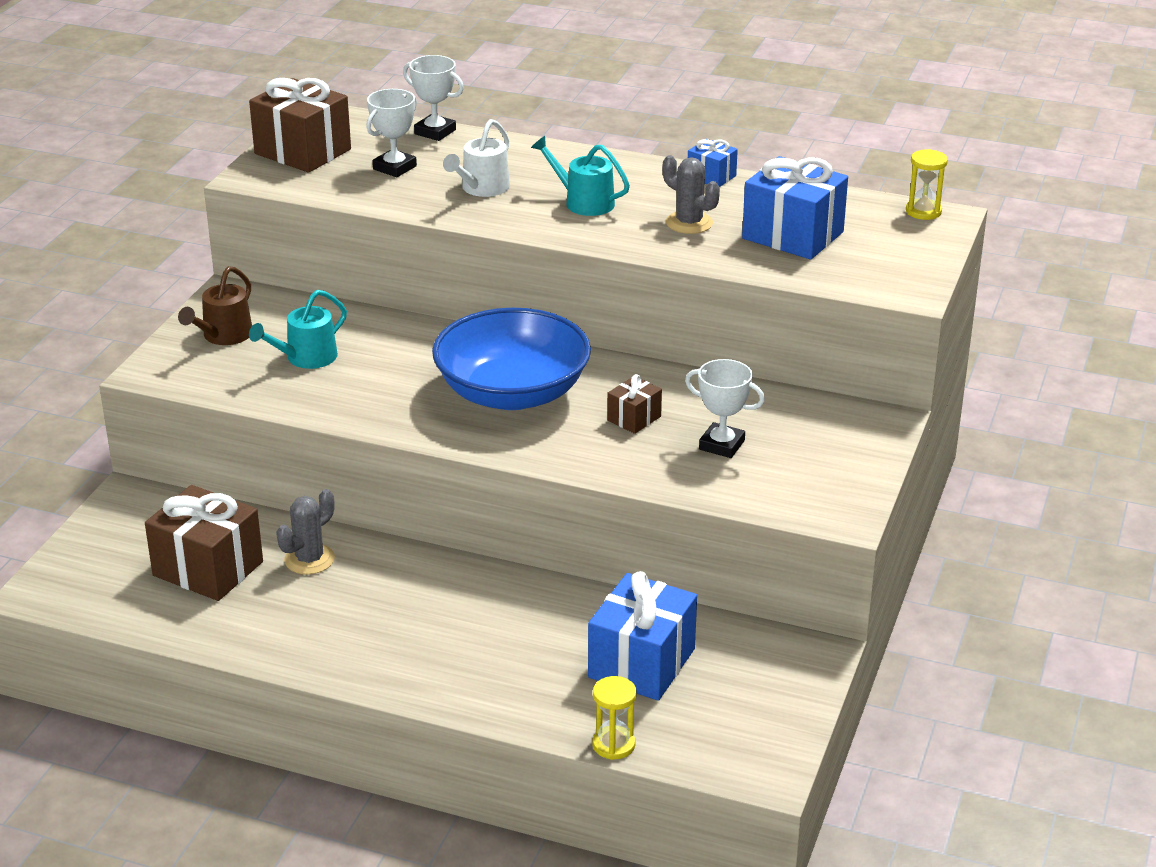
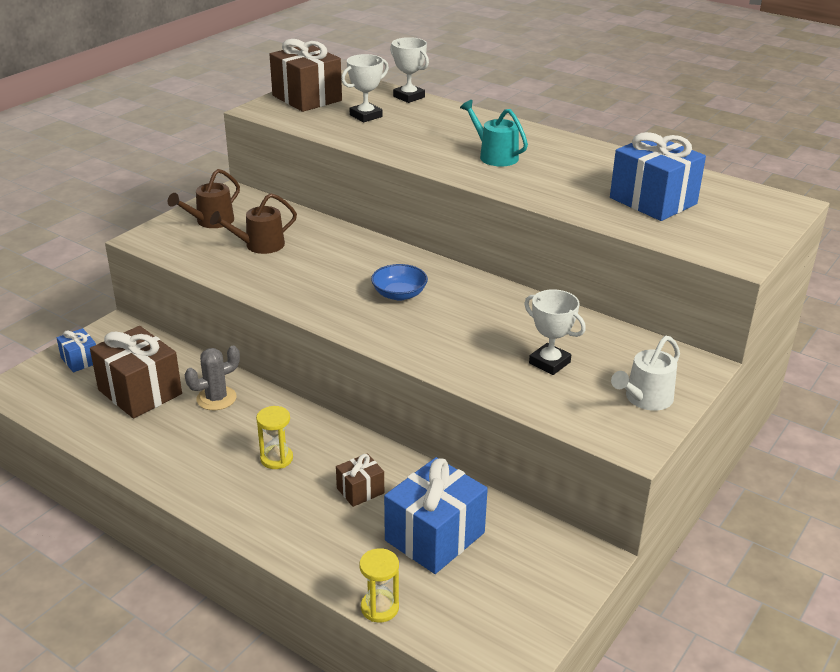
camera: 15 degrees right, 0 degrees up
(306, 358) = (259, 245): turquoise watering can -> brown watering can
(482, 188) = (422, 137): white watering can -> white watering can (645, 399)
(512, 393) = (399, 294): blue bowl -> blue bowl, size x0.44
(634, 418) = (486, 329): brown gift -> brown gift (360, 490)
(689, 223) = (571, 181): grey cactus -> none
(711, 177) = (604, 151): blue gift -> blue gift (80, 360)
(923, 211) = (772, 198): yellow hourglass -> yellow hourglass (276, 458)

